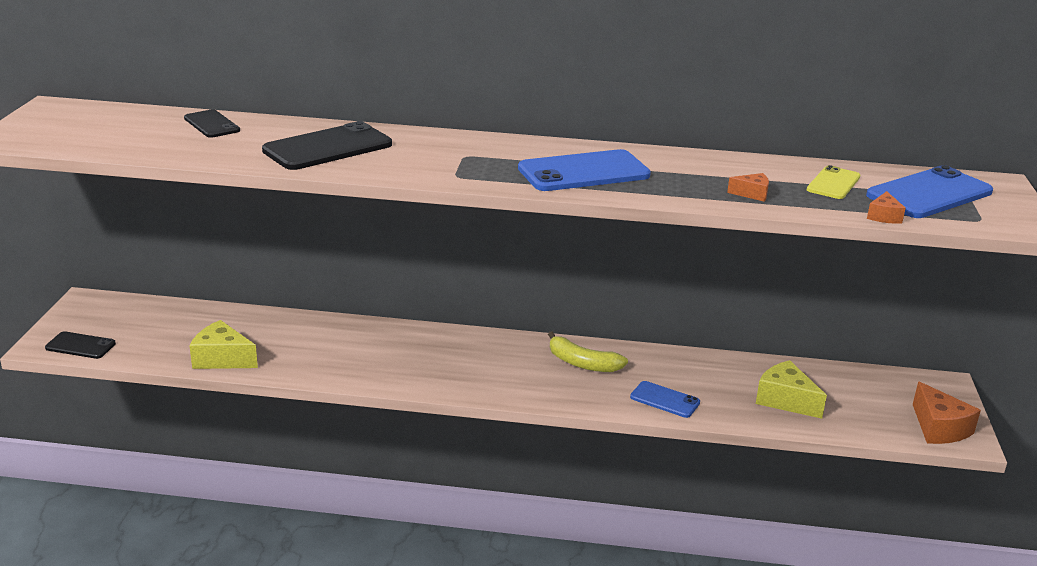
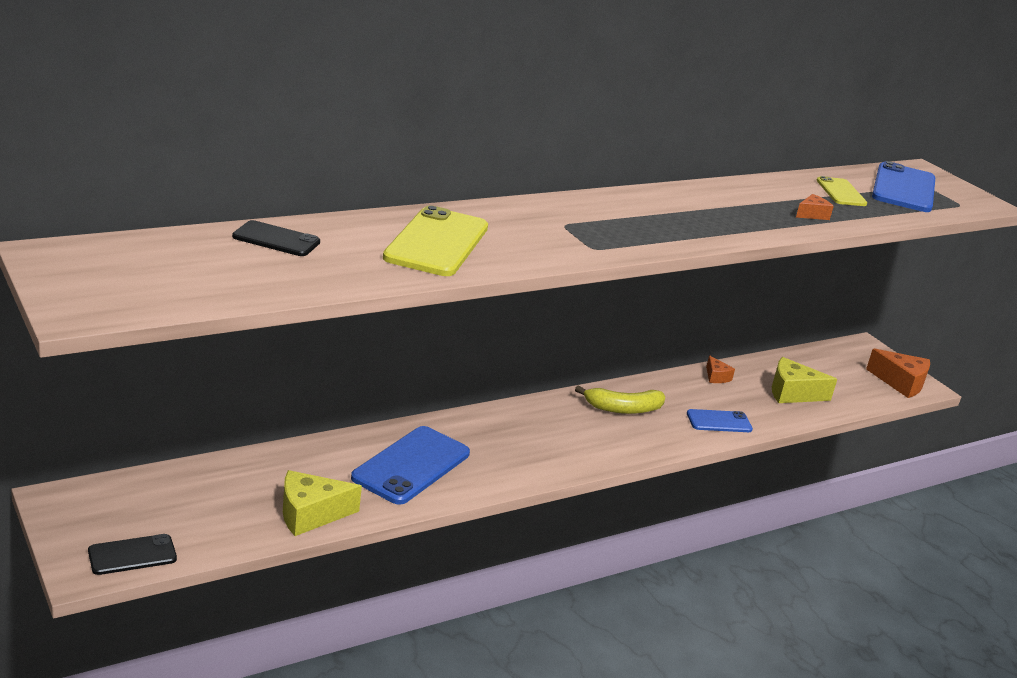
camera: 40 degrees left, 0 degrees up
(328, 148) = (437, 242): black phone -> yellow phone
(583, 172) = (676, 221): blue phone -> blue phone (411, 465)
(884, 216) = (911, 215): orange cheese -> orange cheese (716, 377)

